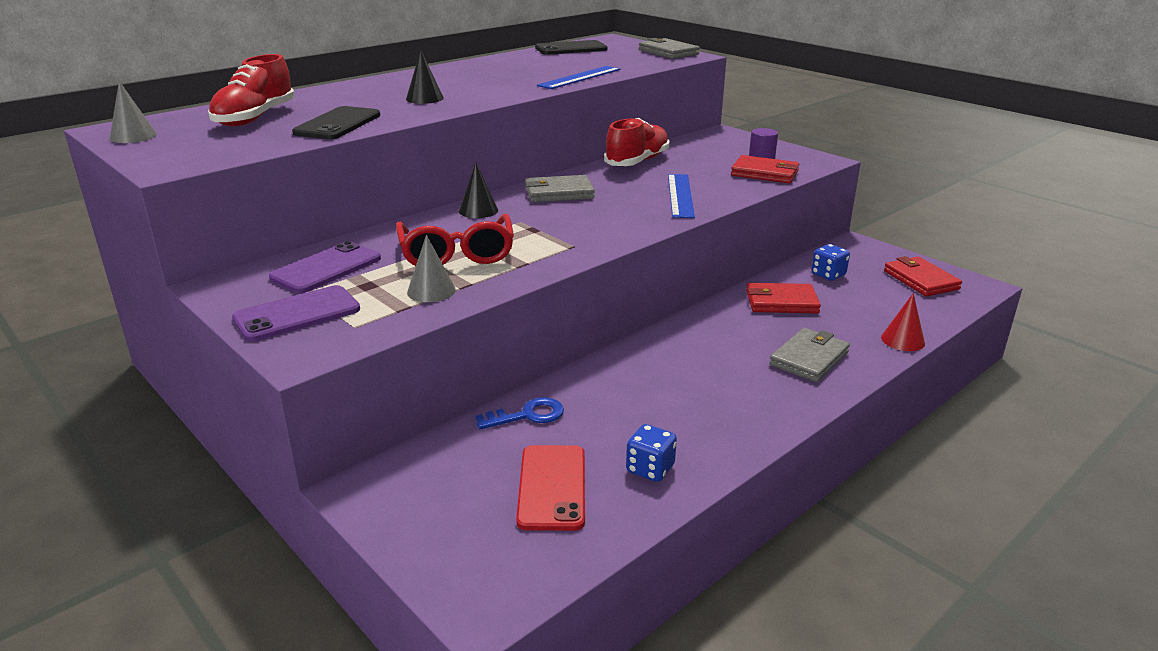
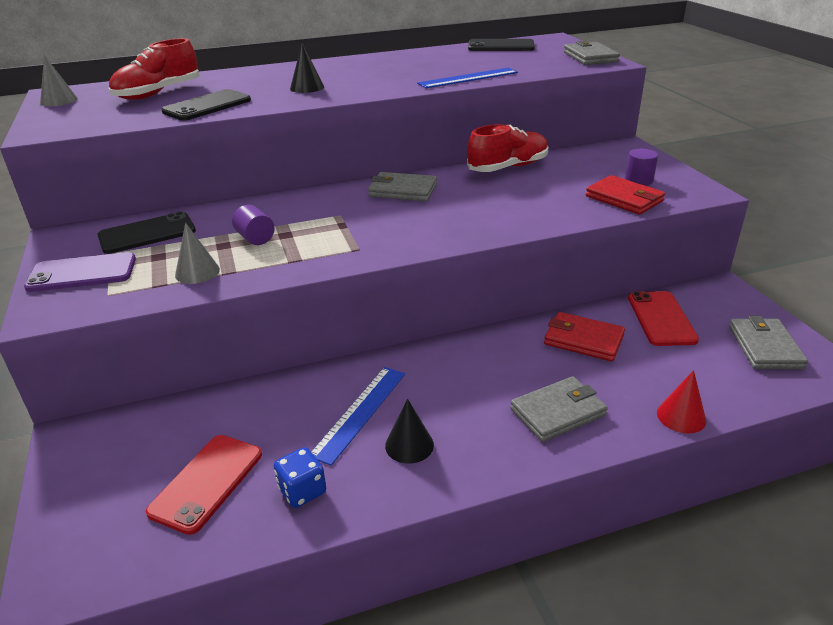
camera: 25 degrees right, 5 degrees up
(326, 268) = (147, 234): purple phone -> black phone
(457, 253) = (255, 238): red glasses -> purple cylinder
(478, 210) = (317, 198): black cone -> black cone (409, 445)
(527, 415) = (250, 403): blue key -> none
(680, 195) = (512, 211): blue ruler -> blue ruler (360, 413)
(828, 275) = (661, 319): blue dice -> red phone
(920, 280) = (765, 347): red wallet -> grey wallet

